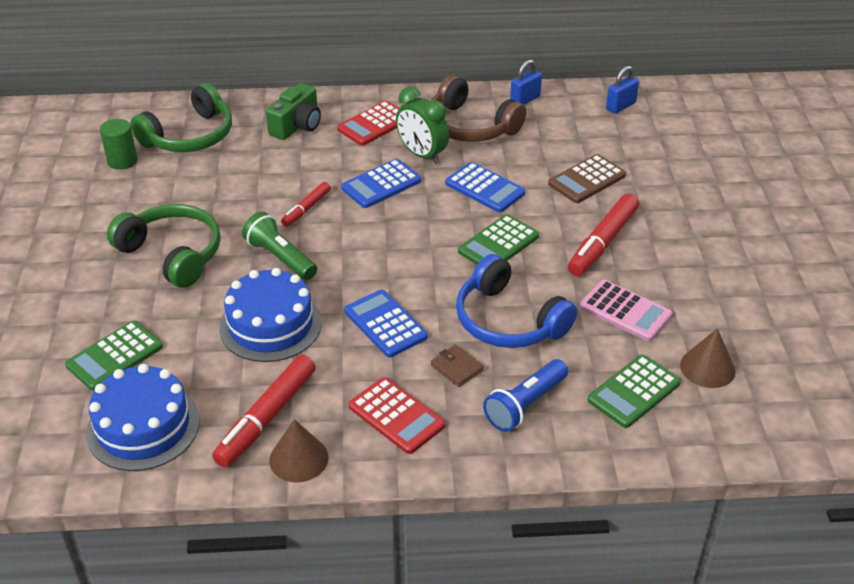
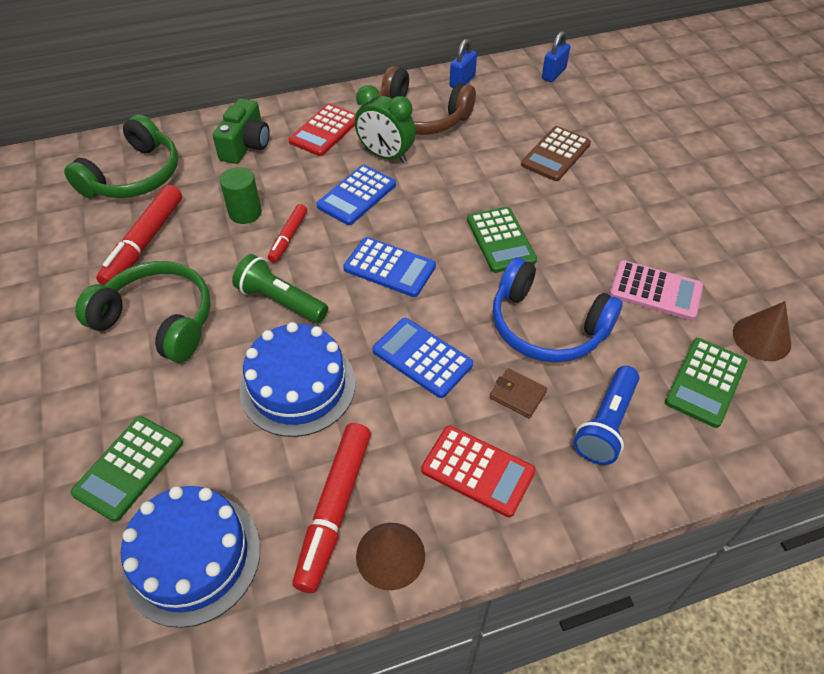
camera: 15 degrees left, 10 degrees up
(122, 161) = (66, 218): green cylinder -> green cylinder (245, 213)
(485, 188) = (462, 181): blue calculator -> blue calculator (389, 267)
(498, 244) = (500, 240): green calculator -> green calculator turned 45 degrees counterclockwise
(602, 242) = (600, 219): red marker -> red marker (144, 243)

